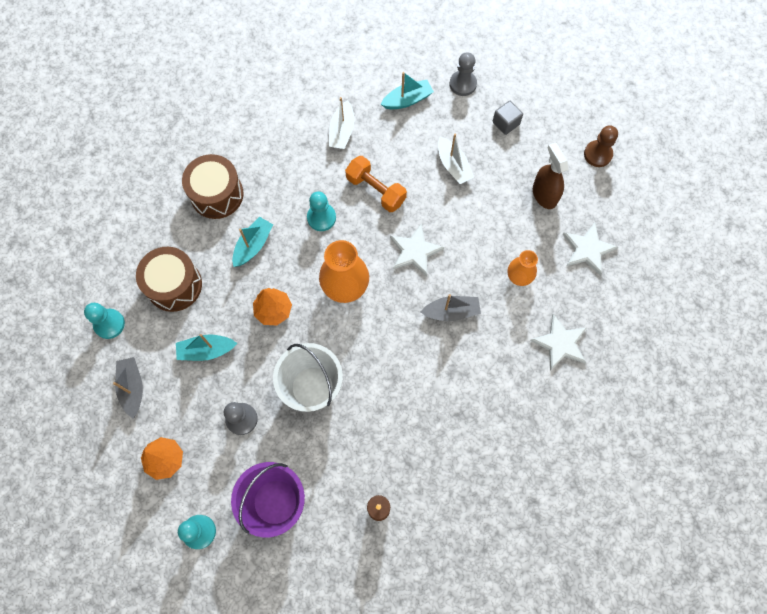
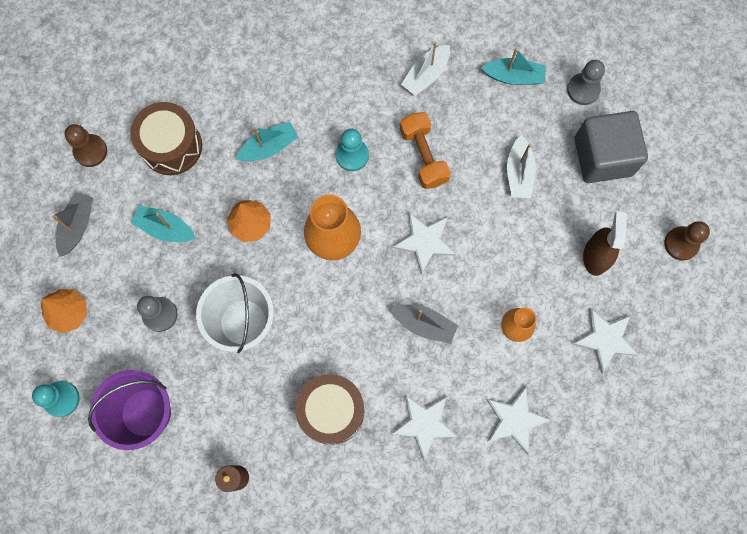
camera: 30 degrees right, 5 degrees up
(109, 324) = (90, 151): turquoise pawn -> brown pawn
(217, 194) = (263, 75): brown drum -> brown drum (331, 411)
(497, 384) = (424, 424): none -> white star
(506, 123) = (603, 157): grey cube -> grey cube, size x2.09

